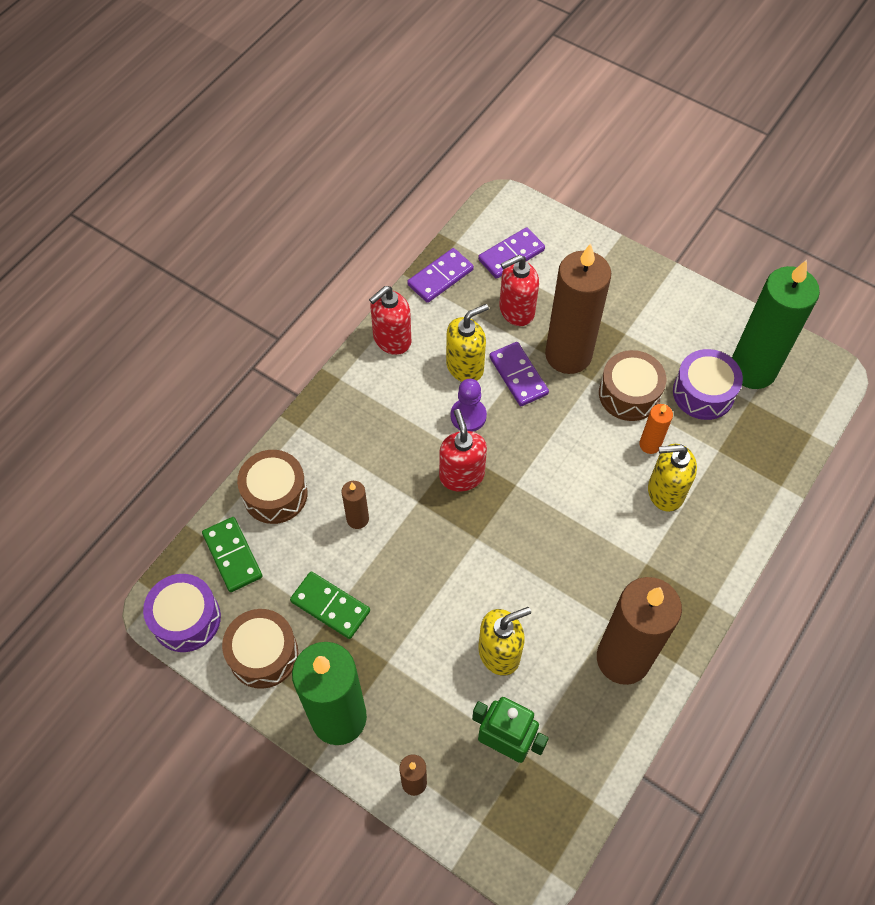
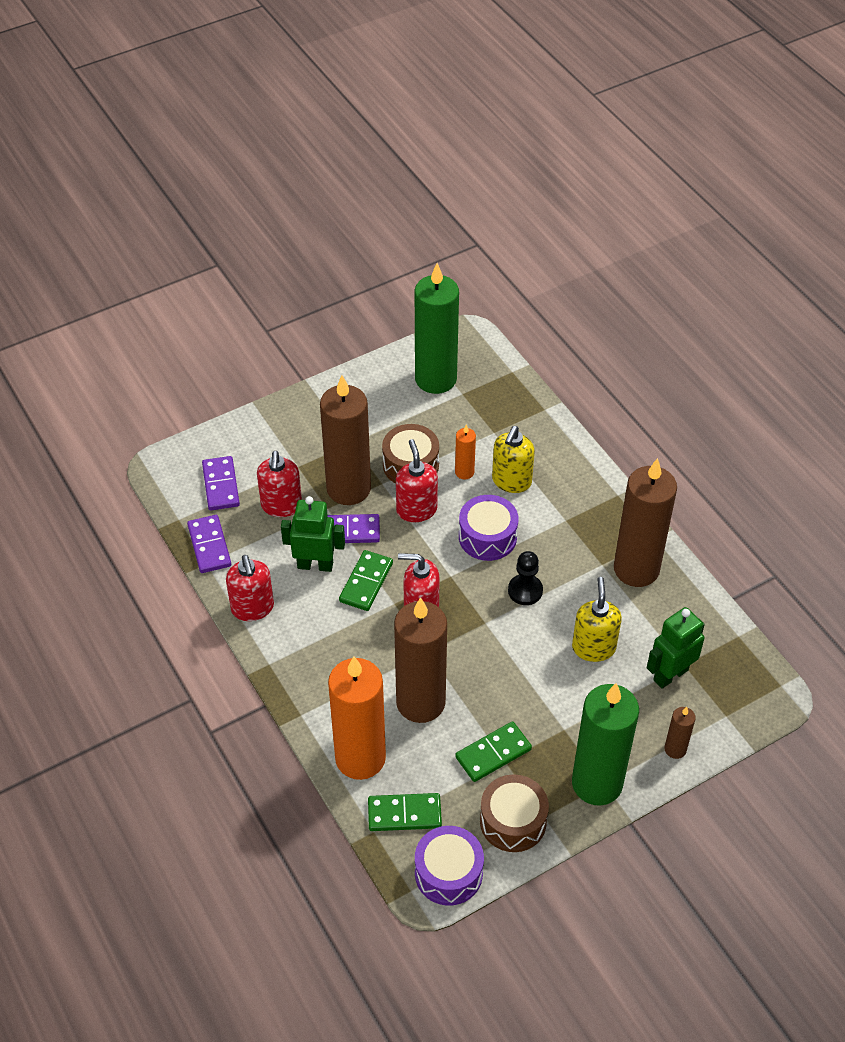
camera: 65 degrees left, 10 degrees down
(275, 494) = (360, 758): brown drum -> orange candle
(357, 519) = (420, 702): brown candle -> brown candle, size x2.26
(465, 366) = (315, 565): yellow soap dispenser -> green robot
(468, 416) = (366, 582): purple pawn -> green domino
(535, 559) = (525, 591): none -> black pawn
(577, 422) = (416, 510): none -> red soap dispenser
(703, 393) = (438, 418): purple drum -> purple drum (487, 537)

